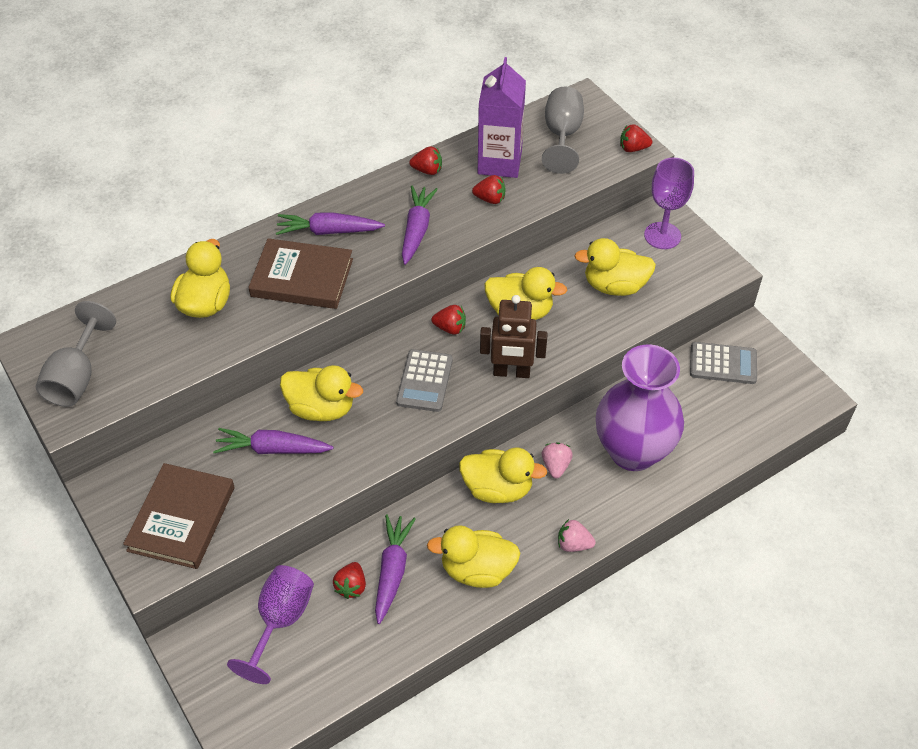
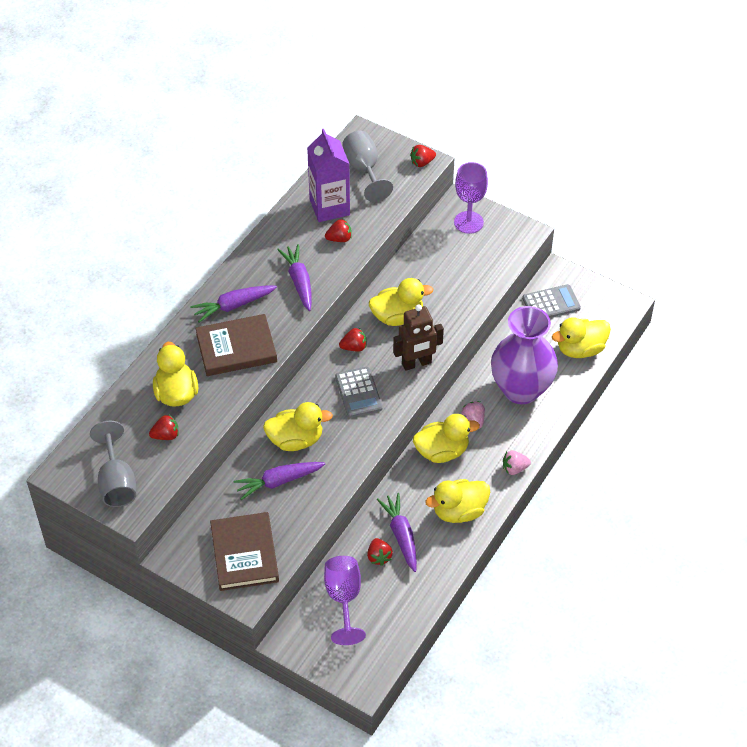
camera: 25 degrees left, 0 degrees up
(427, 170) = (279, 232): red strawberry -> red strawberry (166, 435)
(614, 286) = (454, 273): yellow duck -> yellow duck (580, 349)

